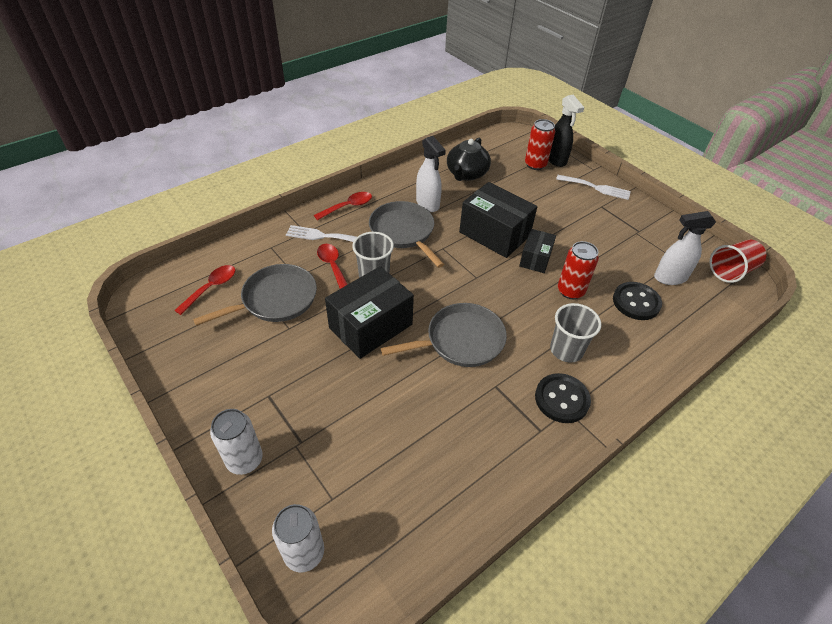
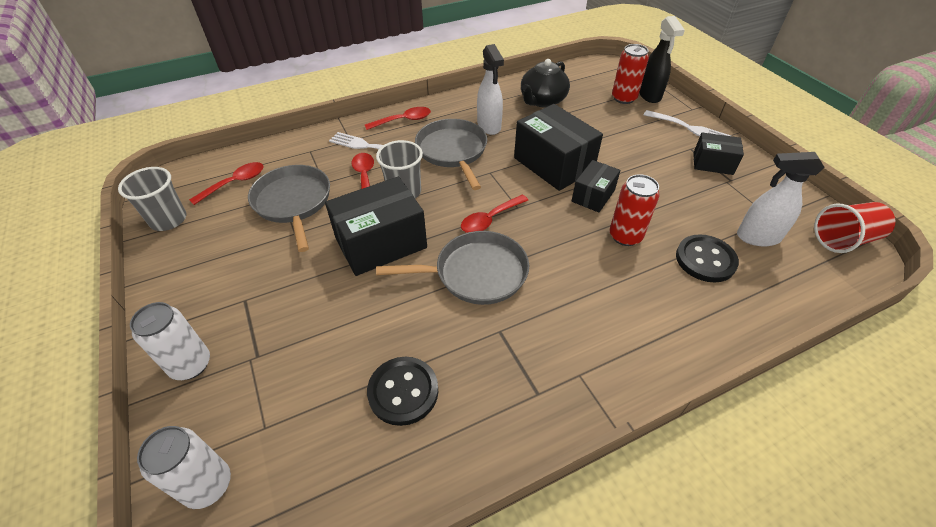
camera: 15 degrees right, 0 degrees up
(276, 299) = (293, 202): grey pan -> grey pan turned 90 degrees counterclockwise
(457, 291) = (490, 219): none -> red spoon
(561, 399) = (576, 360): black button -> black button (403, 391)
(566, 350) = (600, 303): grey cup -> grey cup (168, 220)
(622, 218) = (712, 163): none -> black box

